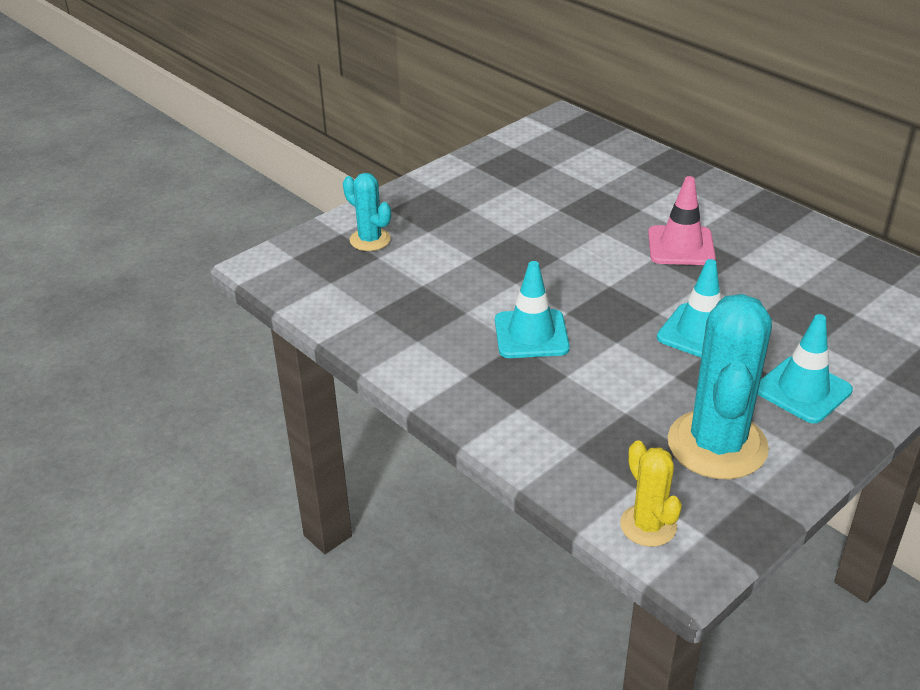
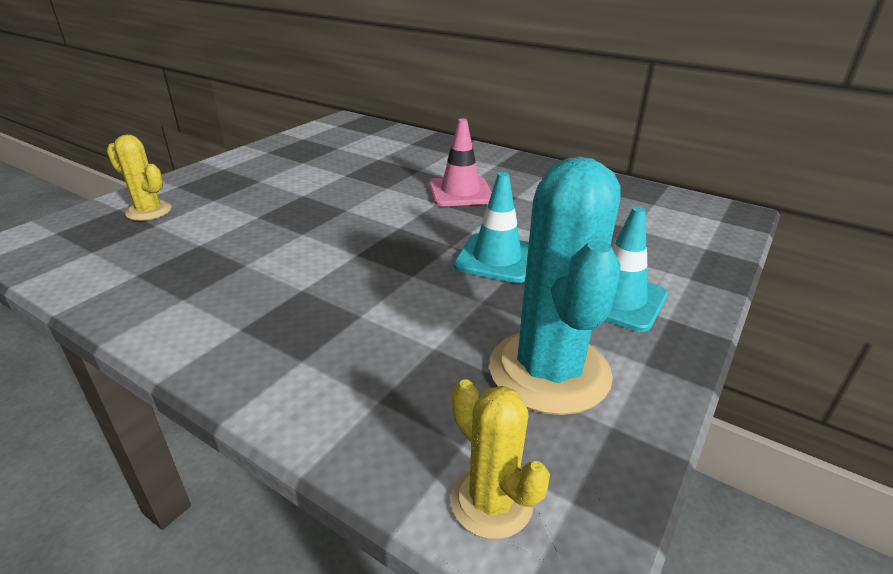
camera: 15 degrees left, 5 degrees down
(370, 240) = (149, 211): turquoise cactus -> yellow cactus
(531, 334) = (318, 278): turquoise traffic cone -> none

